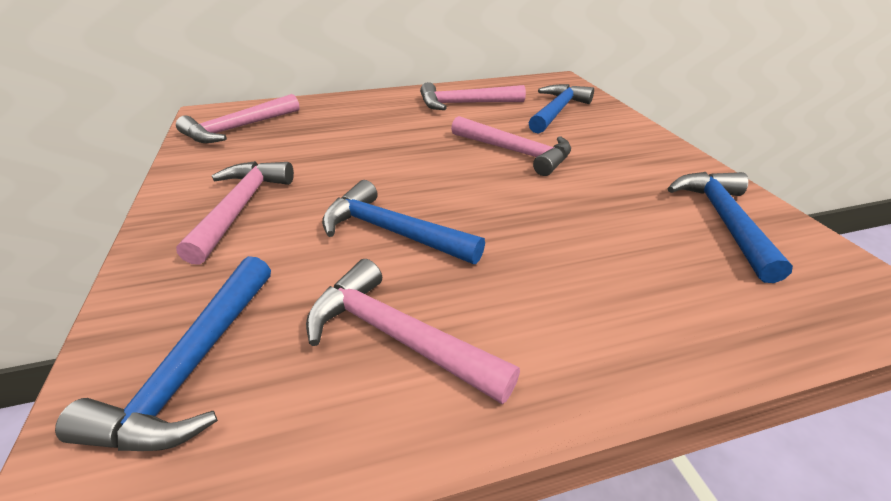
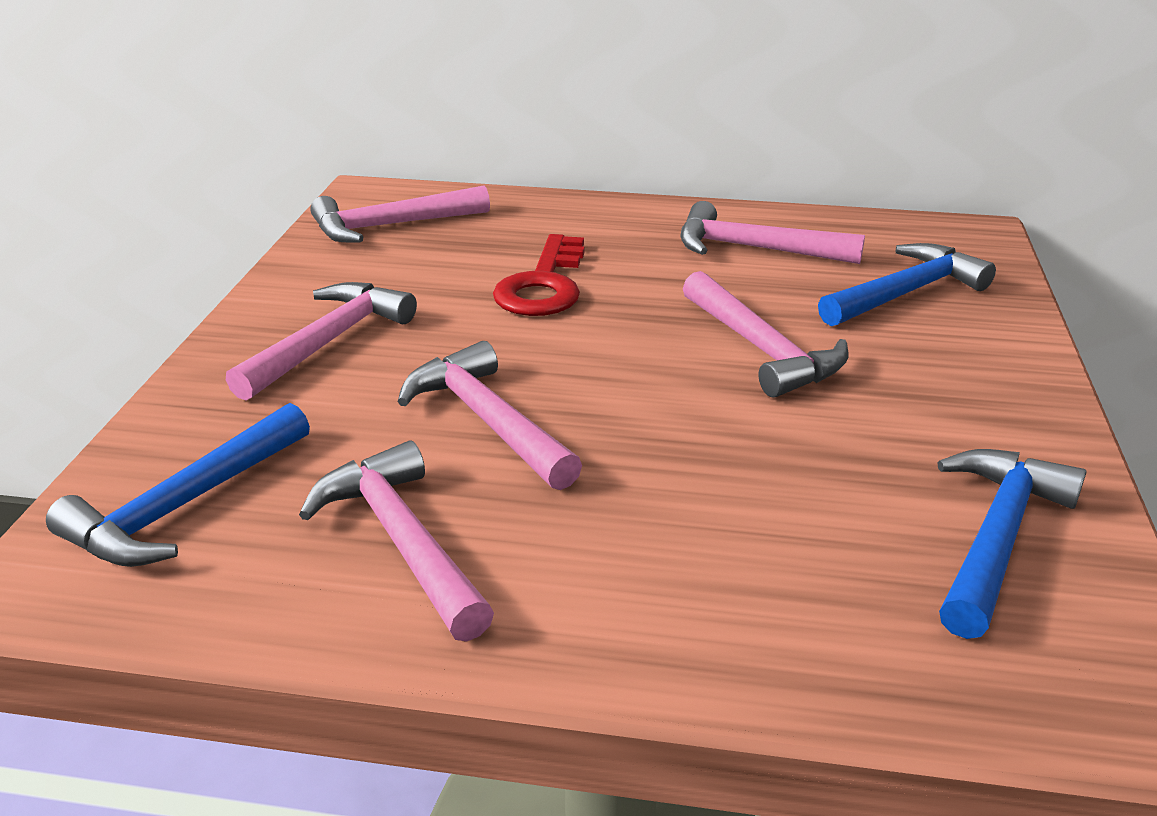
camera: 25 degrees right, 5 degrees down
(363, 143) = (543, 285): none -> red key
(392, 232) = (487, 421): blue hammer -> pink hammer

